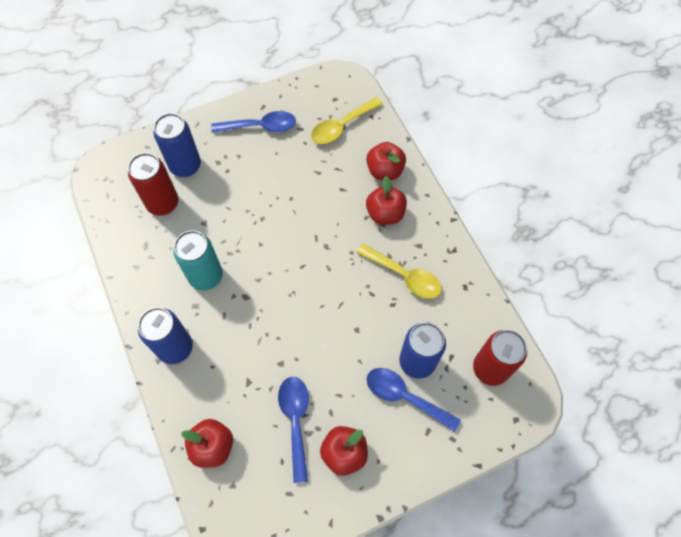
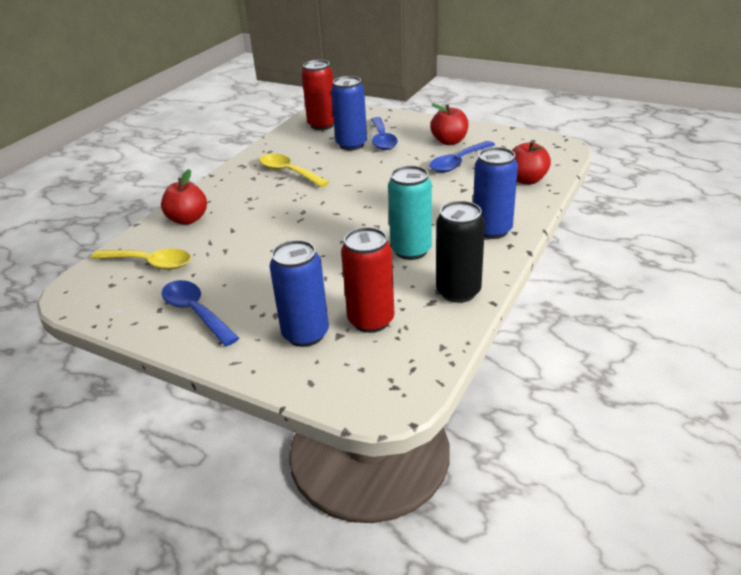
camera: 125 degrees left, 30 degrees down
(138, 267) = (458, 291): none -> black can
(385, 213) = (237, 201): red apple -> none
(404, 276) = (288, 172): yellow spoon -> yellow spoon turned 45 degrees counterclockwise

